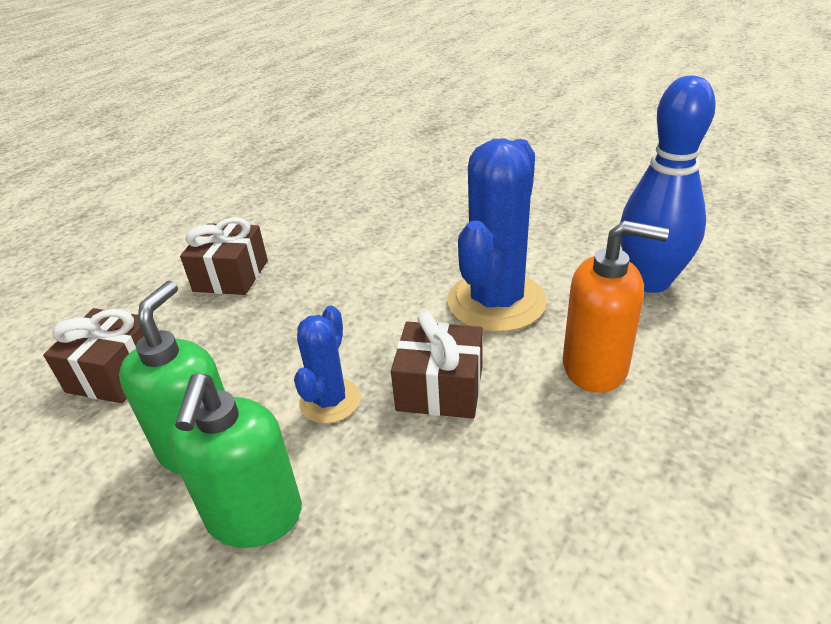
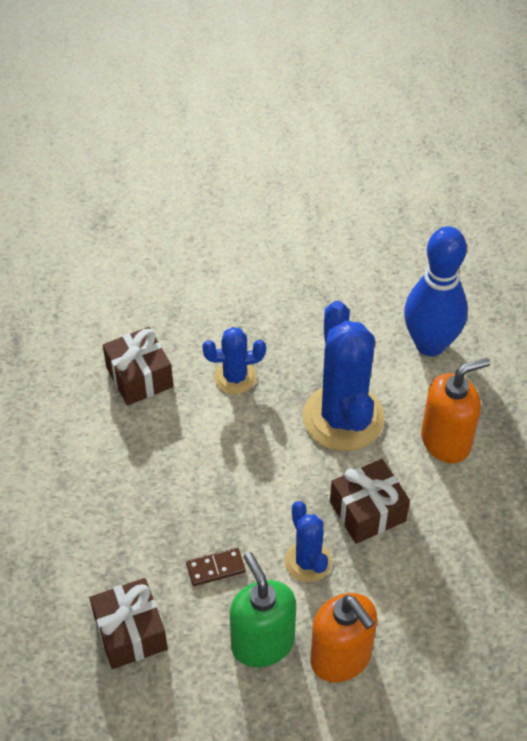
camera: 40 degrees left, 15 degrees up
(231, 276) = (111, 501): brown gift -> brown gift (139, 377)
(244, 361) = (215, 568): none -> brown domino
(254, 516) = (341, 658): green soap dispenser -> orange soap dispenser
(427, 238) = (235, 377): none -> blue cactus

